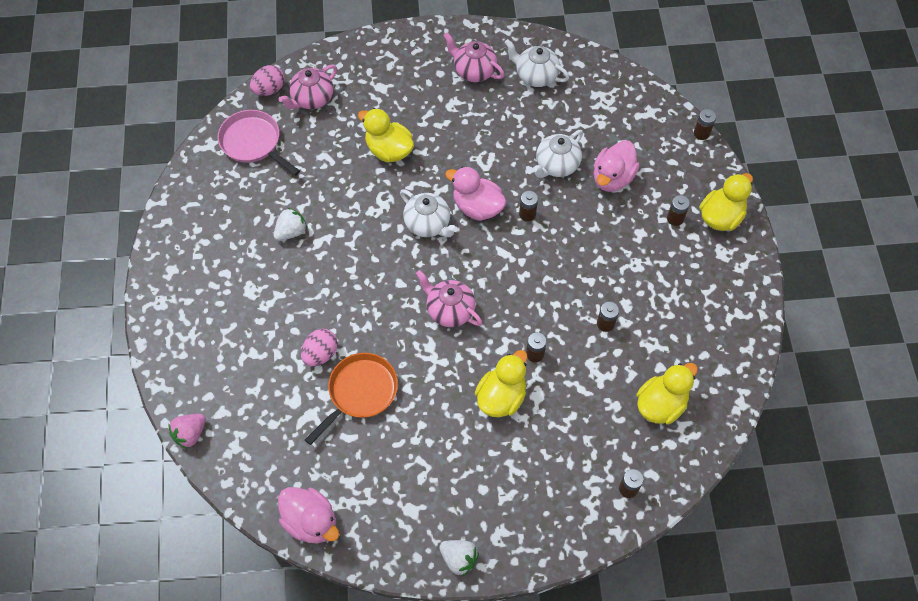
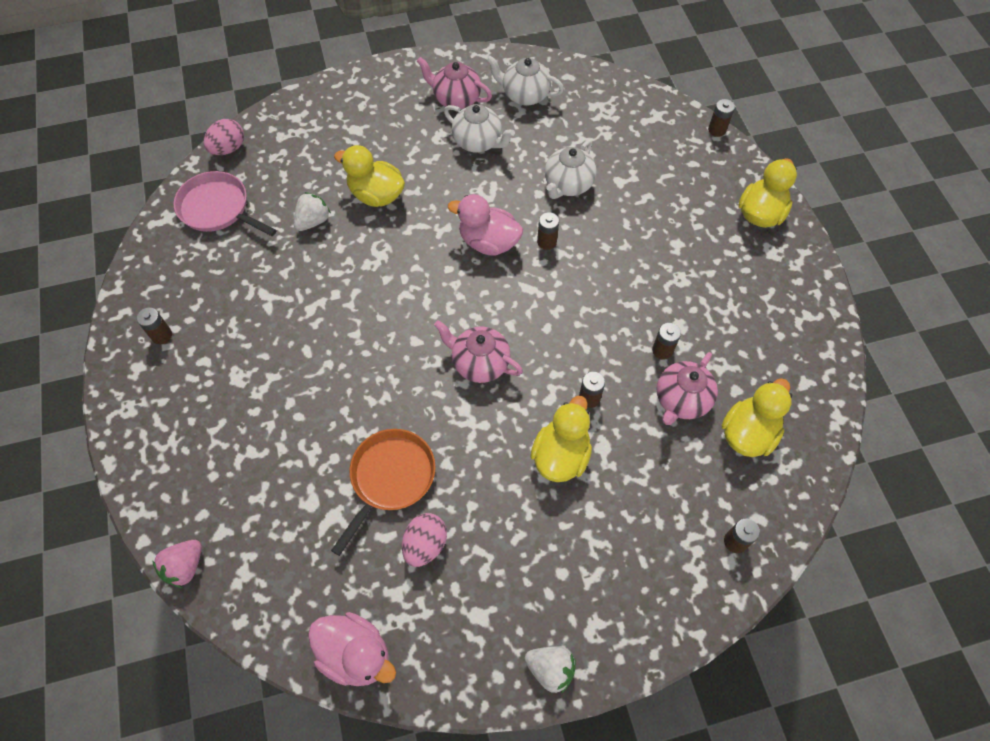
camera: 10 degrees left, 0 degrees up
(291, 232) = (277, 301): white strawberry -> white strawberry (313, 221)
(312, 99) = (279, 152): pink teapot -> pink teapot (681, 400)
(320, 354) = (334, 439): pink egg -> pink egg (425, 545)
(428, 224) = (436, 269): white teapot -> white teapot (478, 142)
(612, 178) = (632, 189): pink duck -> none
(675, 218) = (711, 223): brown battery -> brown battery (162, 335)

